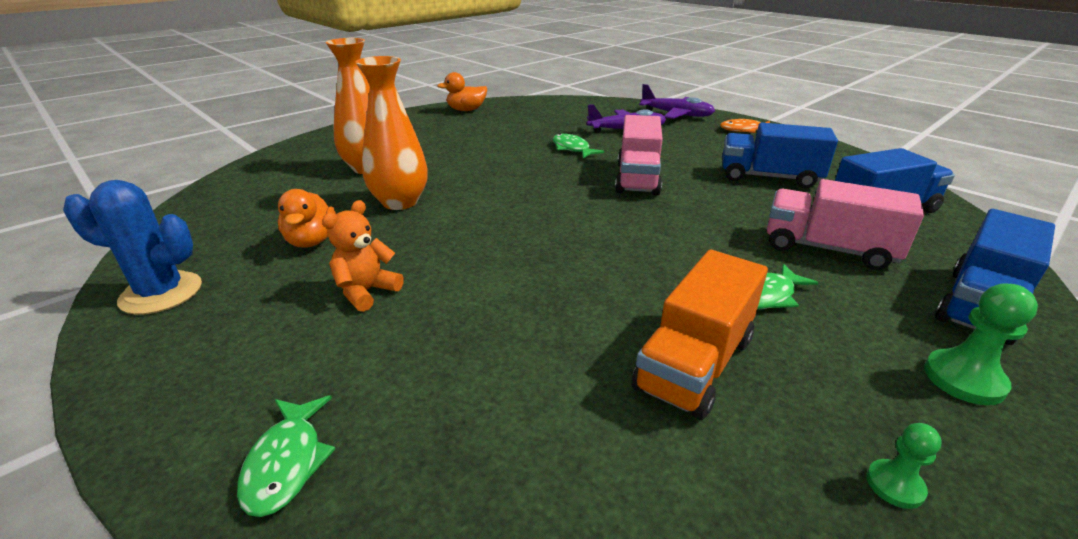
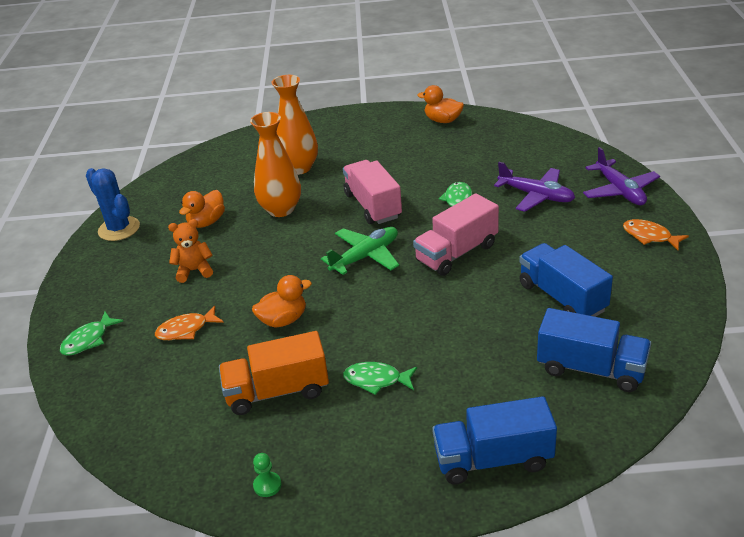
camera: 45 degrees right, 5 degrees up
(455, 360) = (186, 329): none -> orange fish
(561, 207) = (365, 256): none -> green plane
(570, 290) = (283, 320): none -> orange duck
(828, 249) = (478, 374): pink truck -> pink truck (373, 206)
(964, 379) = (389, 479): green pawn -> none

